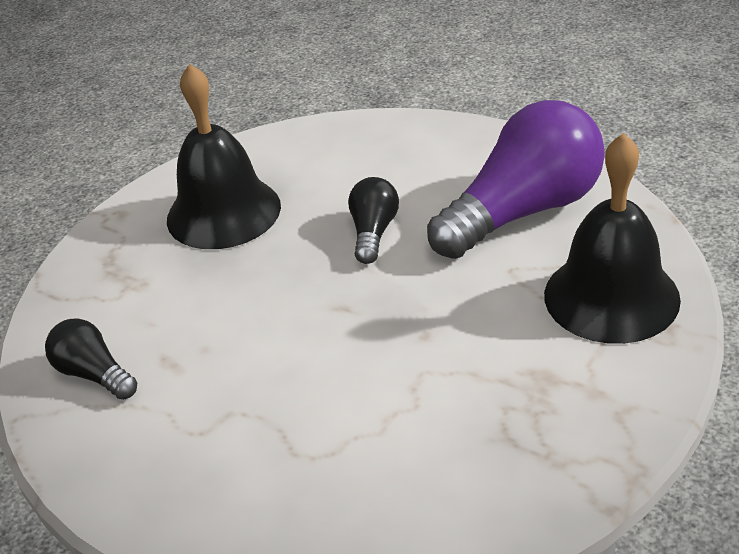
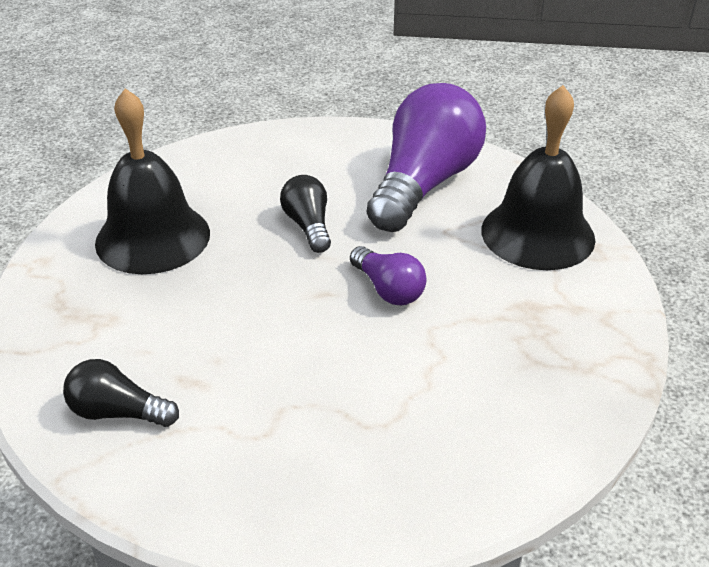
camera: 30 degrees left, 0 degrees up
(407, 319) = (388, 289): none -> purple light bulb

